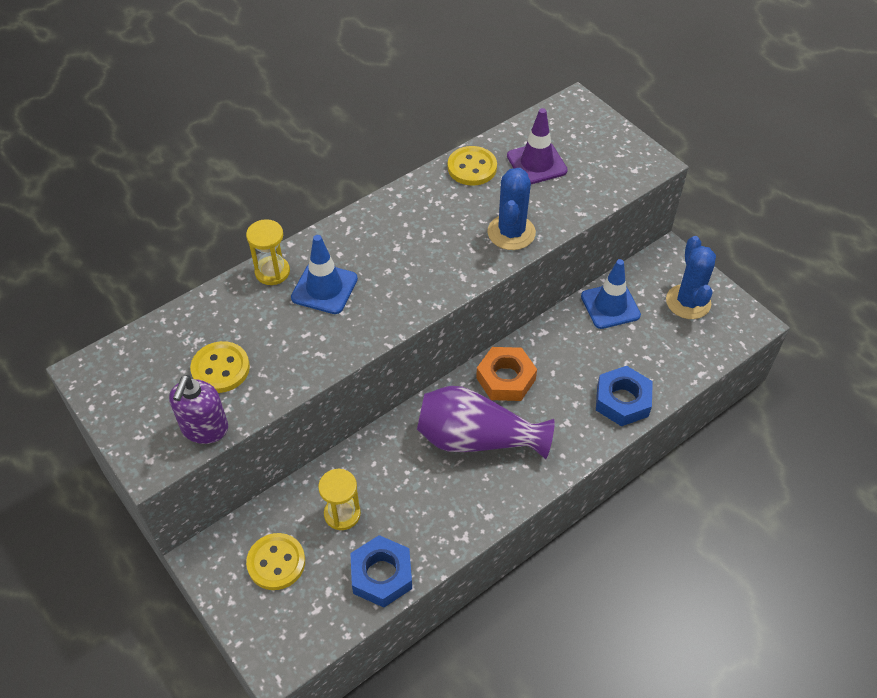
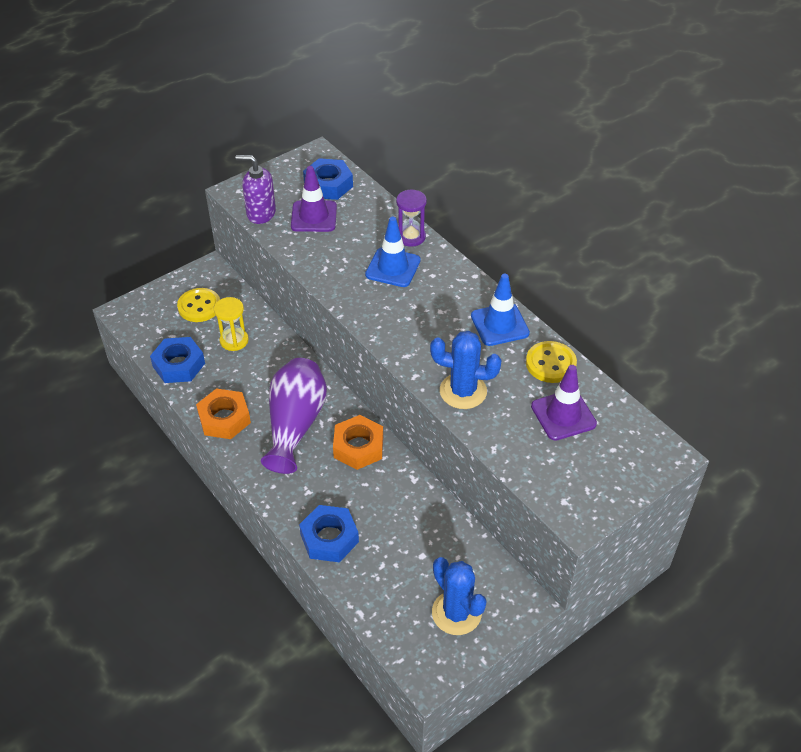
camera: 90 degrees right, 5 degrees down
(158, 355) = (328, 185): none -> blue nut
(220, 369) = (314, 216): yellow button -> purple traffic cone
(272, 272) = (411, 237): yellow hourglass -> purple hourglass
(470, 512) = (224, 419): none -> orange nut
(610, 306) = (448, 538): blue traffic cone -> blue traffic cone (499, 324)
(688, 302) = (456, 613): blue cactus -> blue cactus turned 60 degrees clockwise

